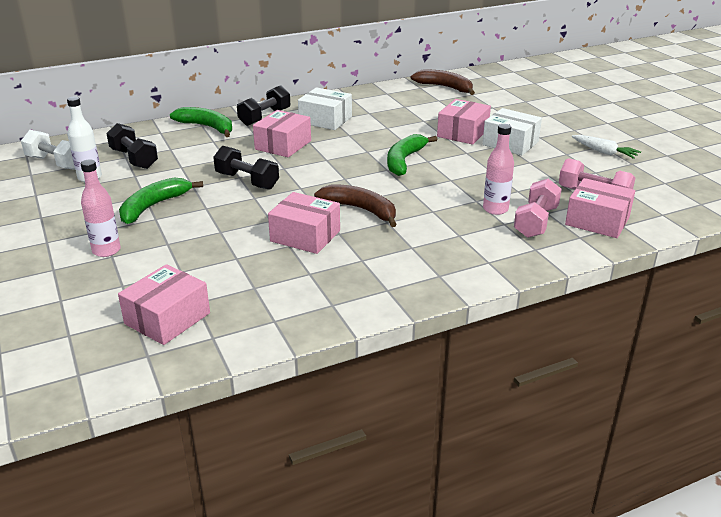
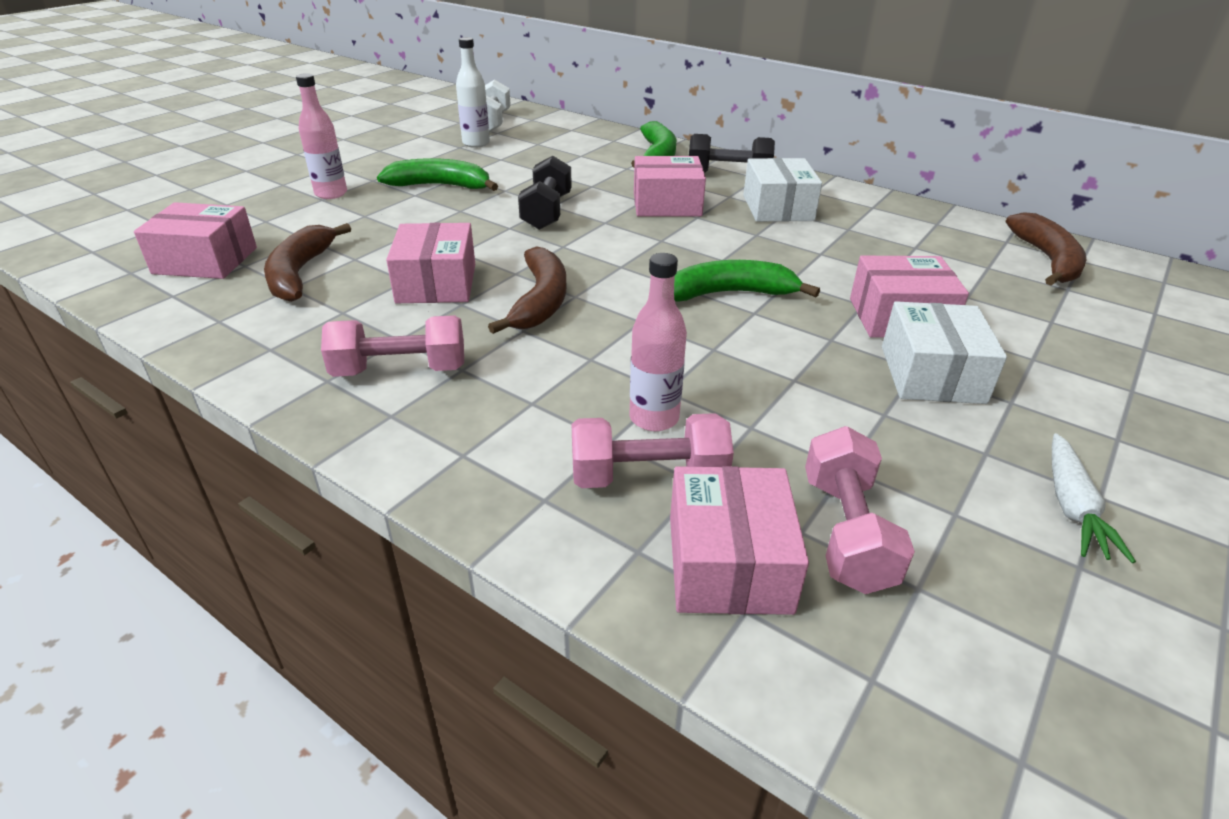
camera: 60 degrees right, 5 degrees up
(134, 159) = (537, 148): black dumbbell -> none
(236, 281) = (300, 273): none -> brown banana
(397, 265) = (400, 370): none -> pink dumbbell

